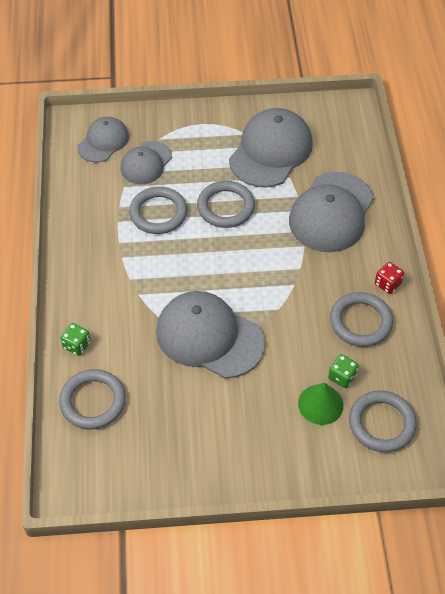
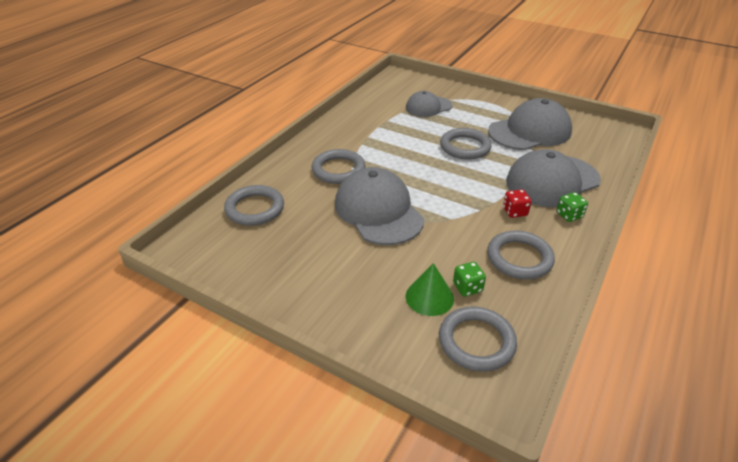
camera: 35 degrees right, 15 degrees down
(77, 345) = (280, 174): green dice -> green dice (569, 215)
(103, 142) = (409, 89): grey cap -> none
(158, 213) = (411, 132): grey ring -> grey ring (338, 170)
(387, 284) = (568, 244): red dice -> red dice (515, 212)

